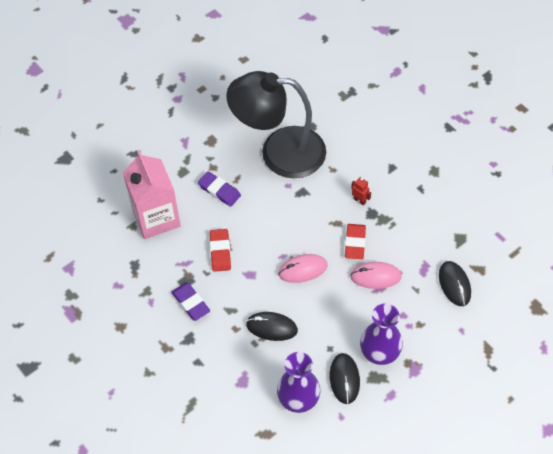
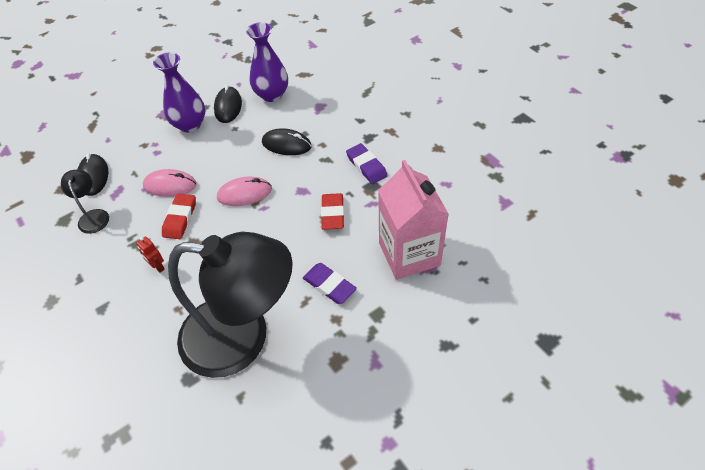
camera: 175 degrees left, 5 degrees down
(434, 243) = (93, 216): none -> black lamp

